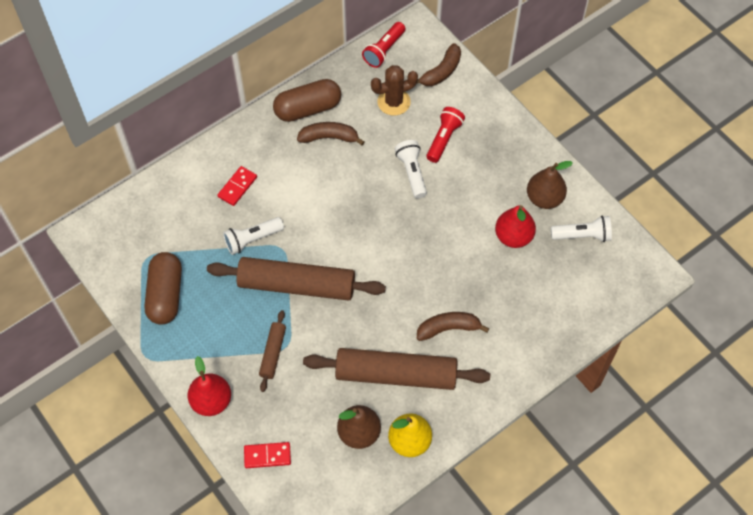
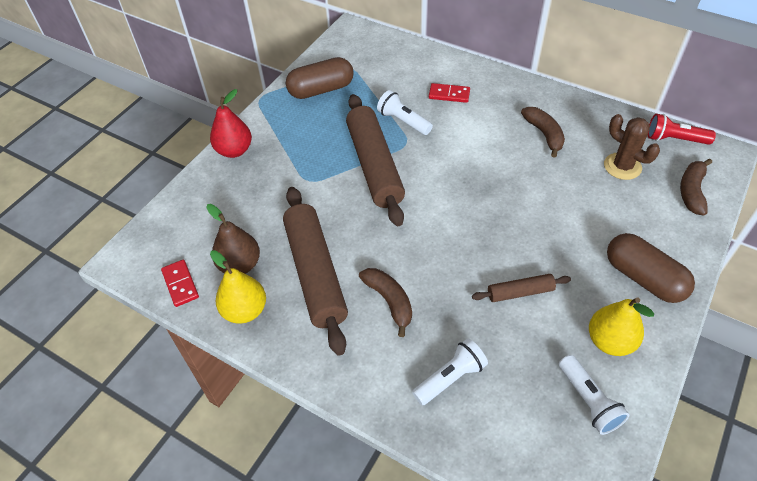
camera: 70 degrees right, 10 degrees down
(267, 456) = (194, 205): red domino -> red domino (180, 284)
(273, 353) = (297, 173): brown rolling pin -> brown rolling pin (520, 292)
(308, 109) = (563, 110): brown capsule -> brown capsule (643, 278)
(412, 172) = (552, 208): white flashlight -> white flashlight (450, 378)
(441, 72) = (692, 191): brown banana -> brown banana turned 90 degrees clockwise
(444, 139) = (613, 221): red flashlight -> none
(513, 236) = (538, 326): red pear -> none
(544, 198) = (610, 341): brown pear -> yellow pear

